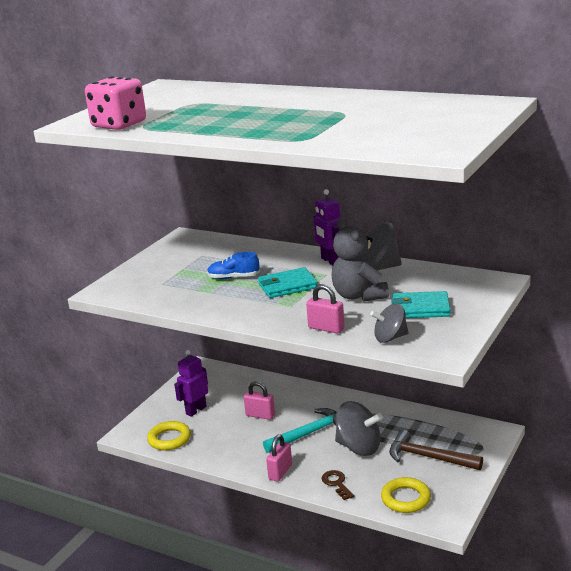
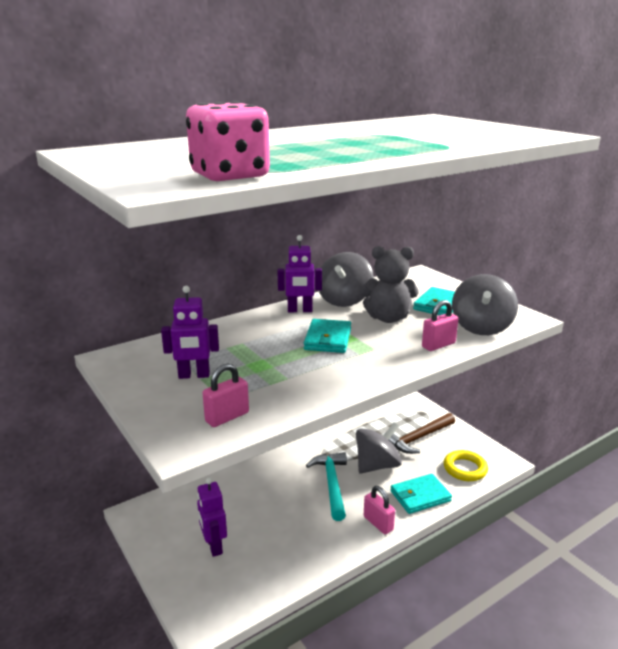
camera: 65 degrees left, 0 degrees up
(169, 439) = (249, 587): yellow ring -> none
(184, 265) = (194, 375): none -> purple robot
(233, 277) = (270, 358): blue shoe -> none
(260, 415) = (272, 503): pink padlock -> pink padlock (227, 417)
(336, 483) = (420, 496): brown key -> turquoise wallet
(390, 338) = (481, 327): grey spinning top -> grey spinning top, size x1.60

